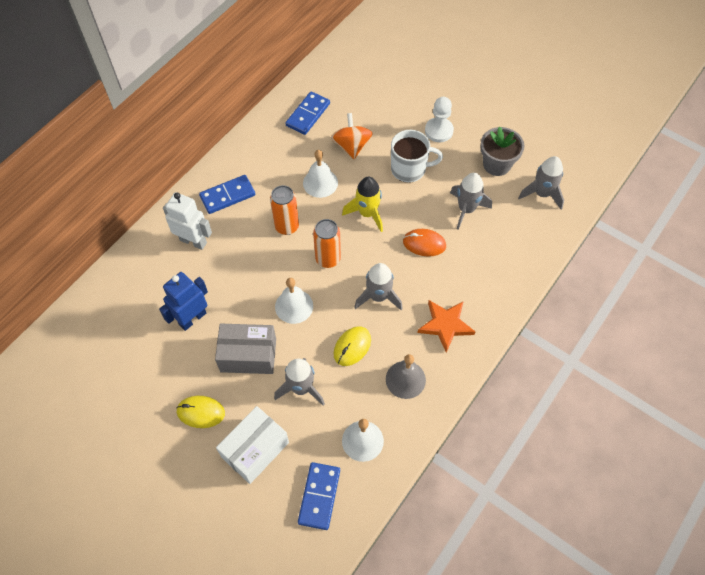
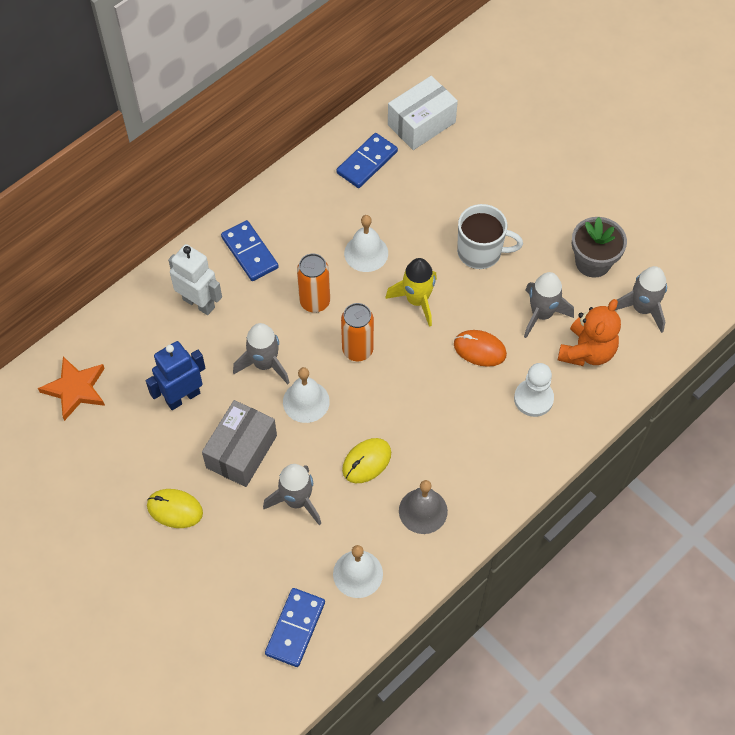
camera: 10 degrees right, 0 degrees up
(227, 196) = (249, 252): blue domino -> blue domino turned 75 degrees clockwise
(248, 355) = (241, 451): grey box -> grey box turned 75 degrees counterclockwise
(255, 450) = (230, 563): white box -> white box (421, 124)
(351, 146) = (414, 211): orange spinning top -> none
(378, 296) = (410, 406): grey rocket -> grey rocket (264, 364)
(439, 131) = (528, 207): white pawn -> white pawn (533, 399)
(445, 325) = (485, 454): orange star -> orange star (75, 389)
(507, 232) = (587, 351): none -> orange teddy bear

